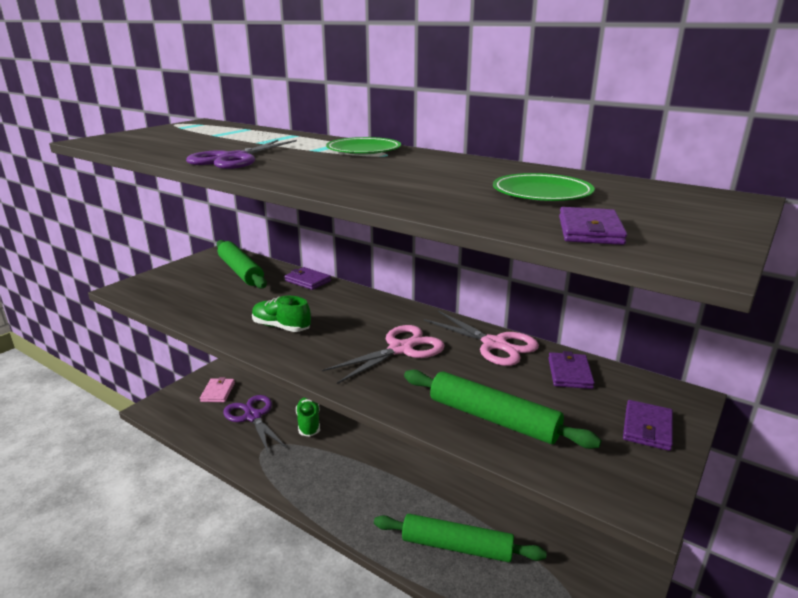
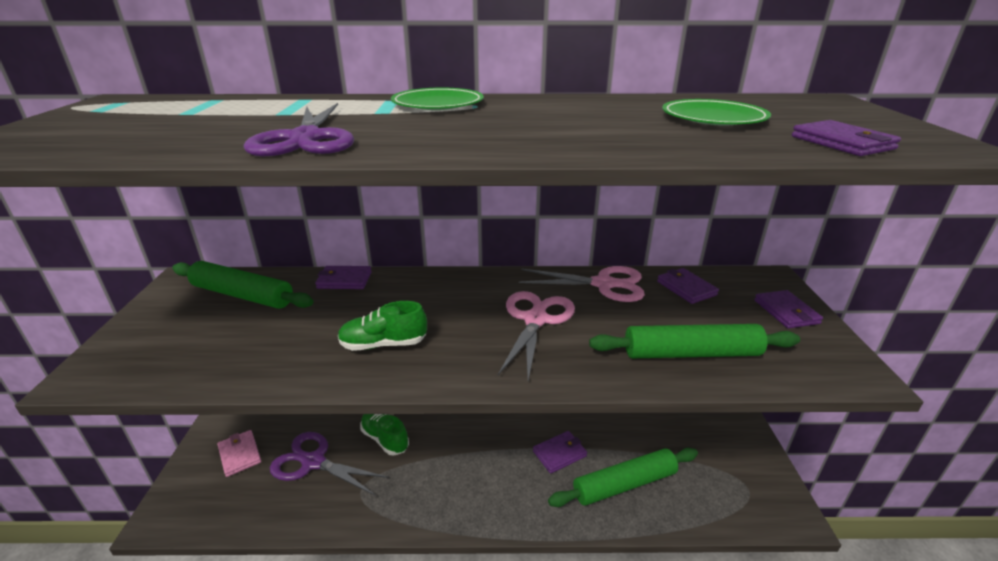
camera: 35 degrees left, 5 degrees up
(425, 496) = (559, 453): none -> purple wallet

